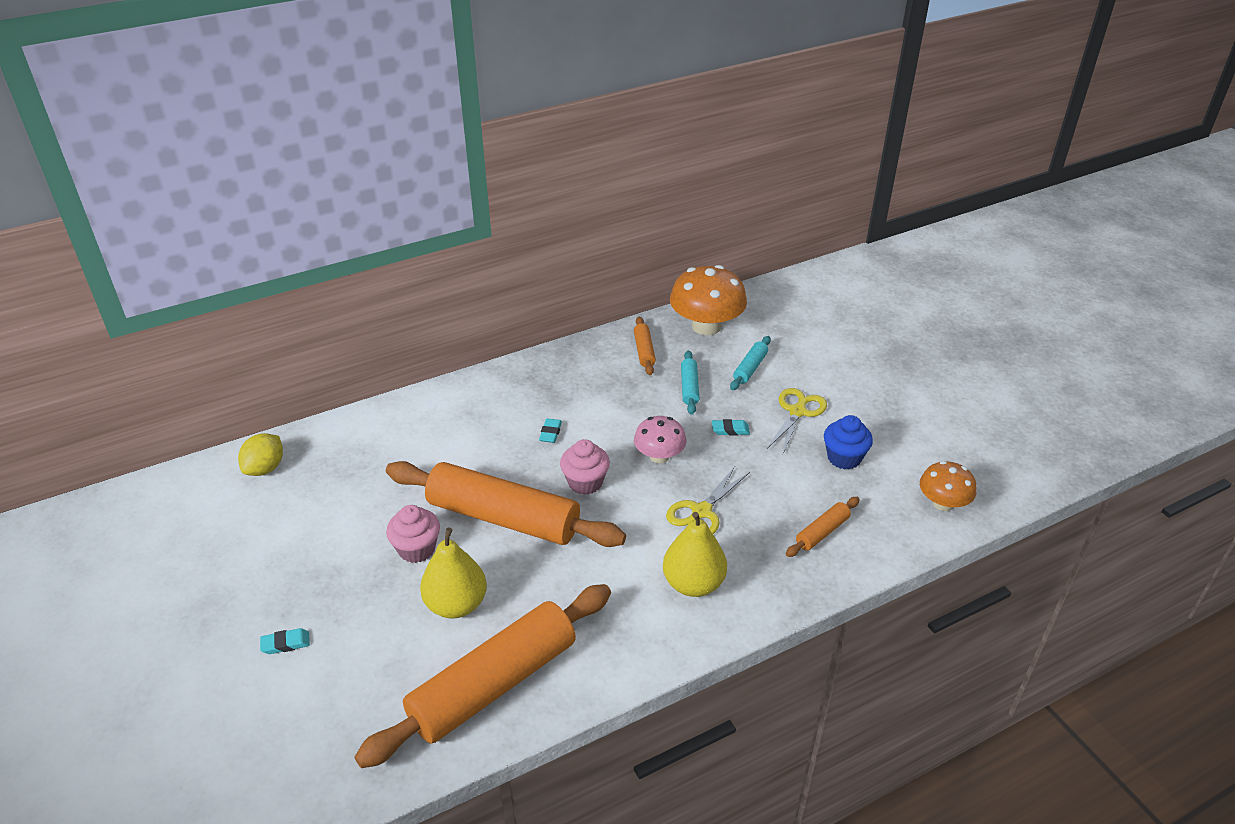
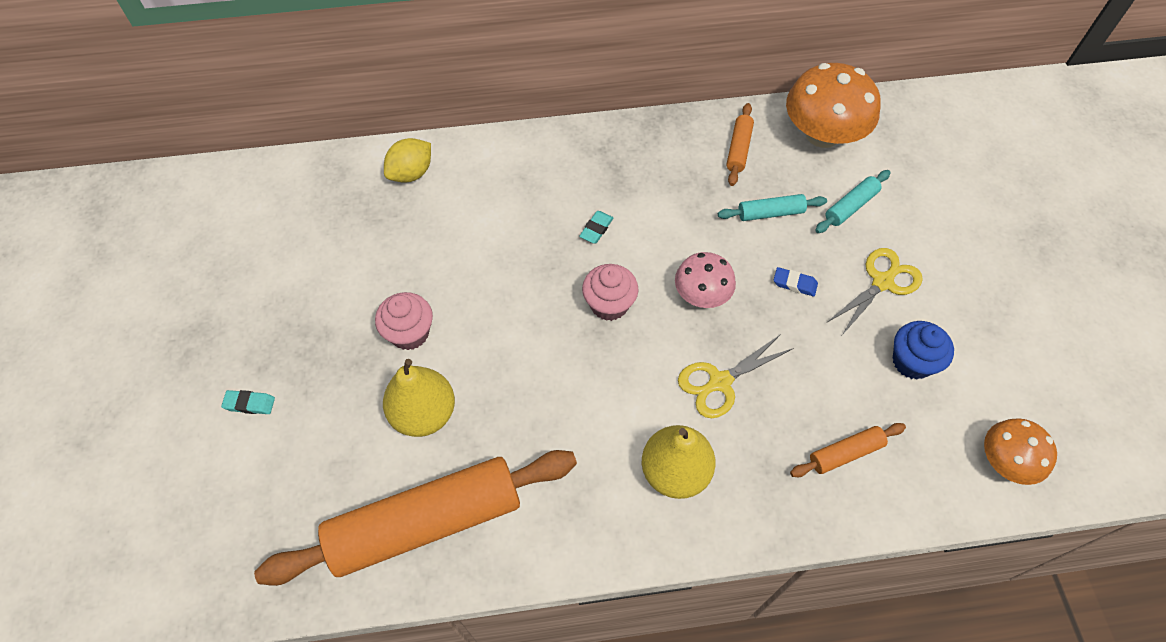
camera: 20 degrees right, 20 degrees up
(265, 468) = (300, 188): yellow lemon -> yellow lemon (411, 173)
(503, 518) = (508, 323): orange rolling pin -> none
(689, 387) = (770, 213): turquoise rolling pin -> turquoise rolling pin turned 60 degrees clockwise
(730, 430) = (794, 284): turquoise eraser -> blue eraser

